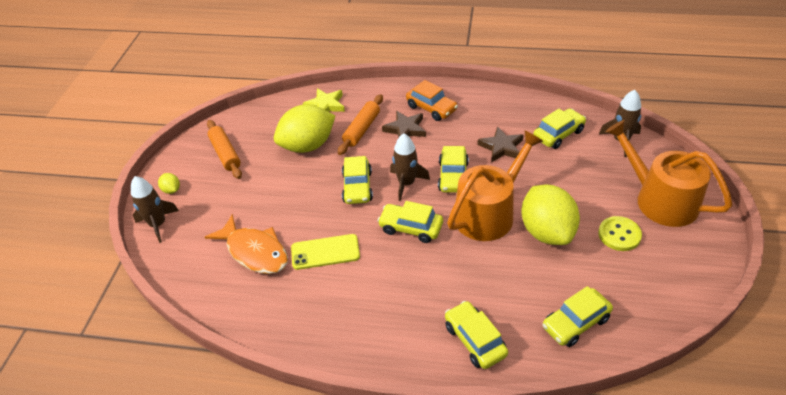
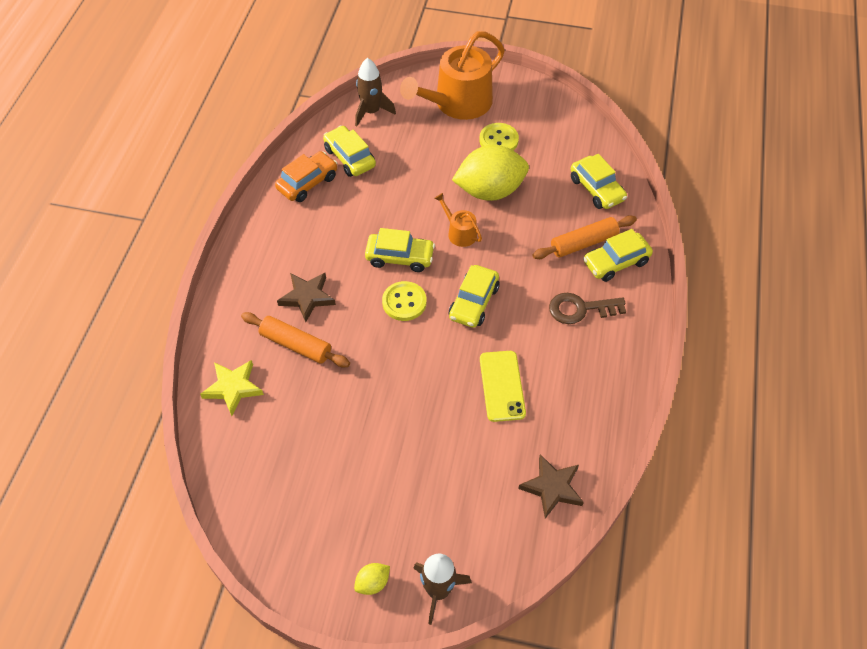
camera: 90 degrees left, 10 degrees up
(225, 154) = (309, 515): orange rolling pin -> orange rolling pin (583, 243)
(255, 252) = (496, 462): orange fish -> none
(308, 146) = (314, 408): yellow lemon -> none
(357, 187) = (402, 352): yellow car -> none
(406, 183) = (404, 302): brown rocket -> yellow button
(411, 309) = (580, 309): none -> brown key
(431, 108) = (273, 267): orange car -> orange car (307, 183)
(489, 213) = (459, 232): orange watering can -> orange watering can, size x0.46
(501, 147) = (360, 209): brown star -> brown star (552, 487)

